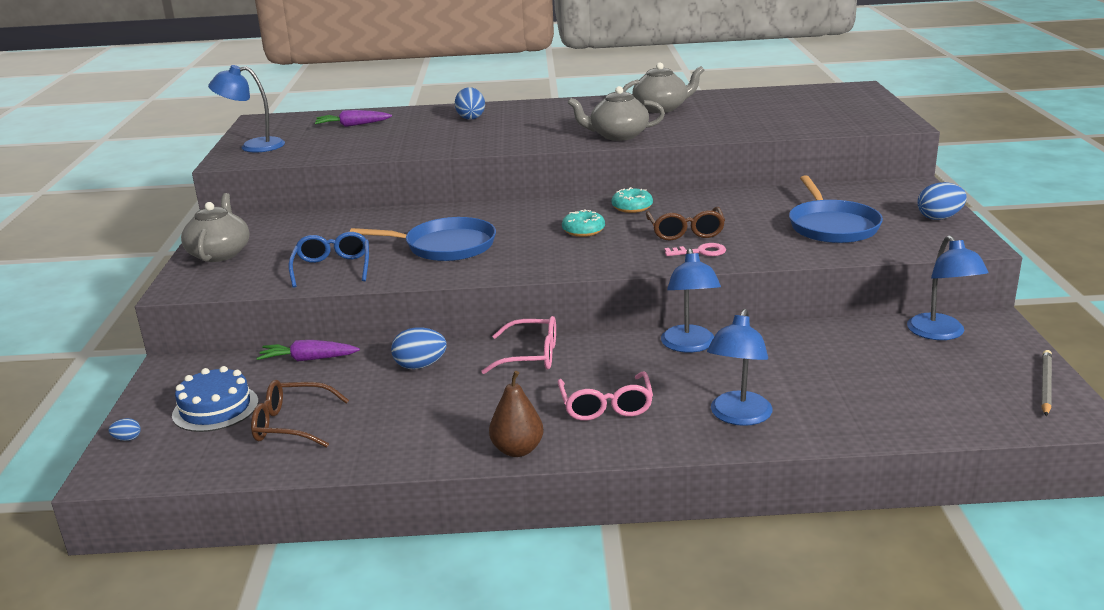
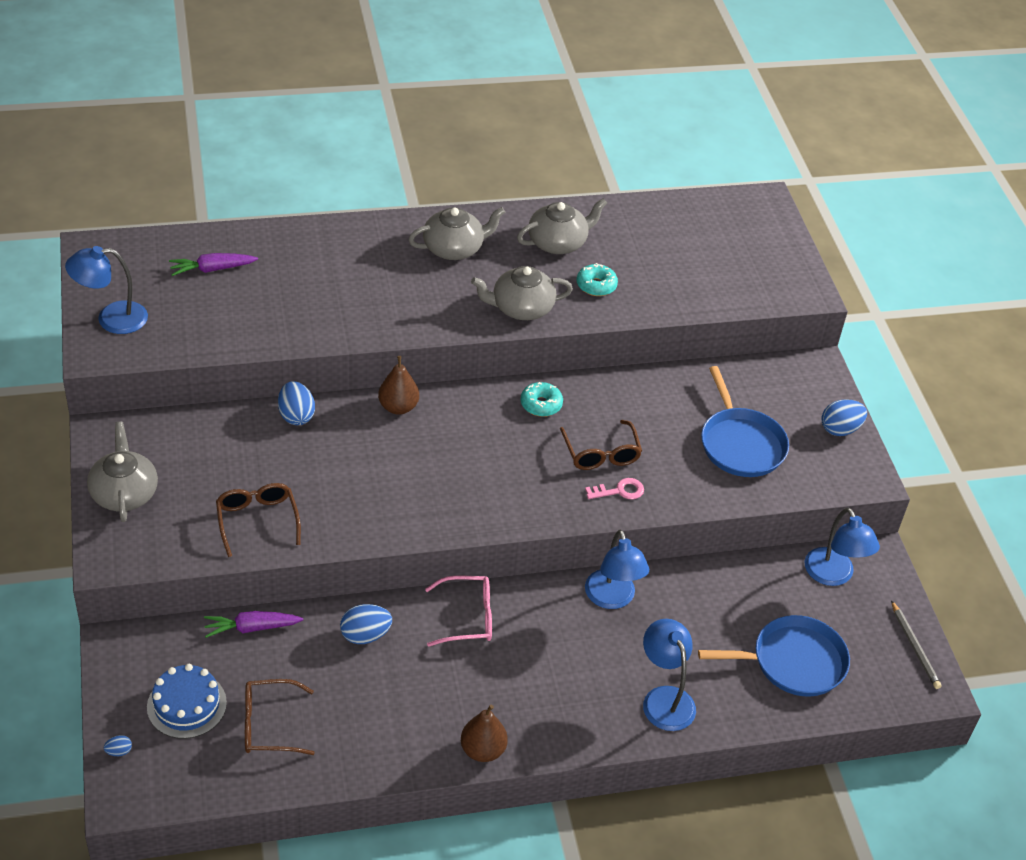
camera: 15 degrees left, 20 degrees up
(332, 268) = (257, 520): blue glasses -> brown glasses
(445, 246) = (363, 479): blue pan -> blue pan (793, 662)
(471, 118) = (347, 256): blue egg -> blue egg (296, 415)
(495, 210) = (398, 407): none -> brown pear
(566, 113) = (454, 248): none -> grey teapot
(583, 230) = (499, 450): turquoise donut -> turquoise donut (596, 285)
(606, 406) = (549, 689): pink glasses -> none
(738, 417) = (664, 698): blue lamp -> blue lamp turned 150 degrees clockwise
(1045, 385) = (915, 647): grey pencil -> grey pencil turned 150 degrees clockwise

